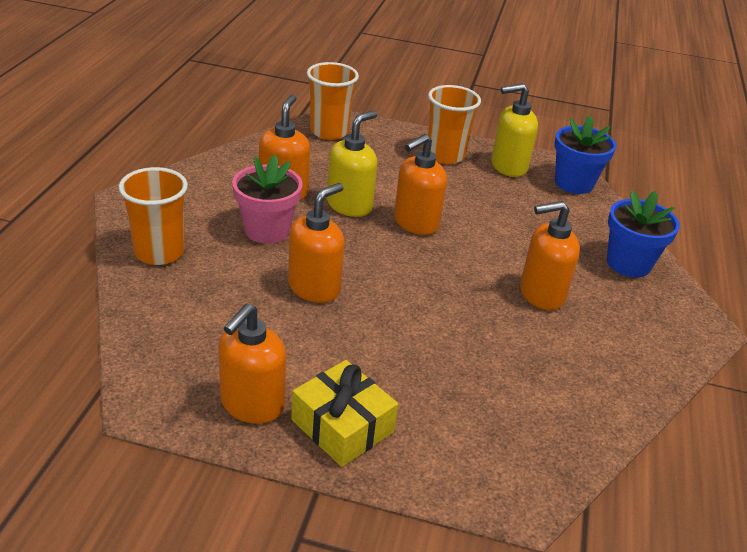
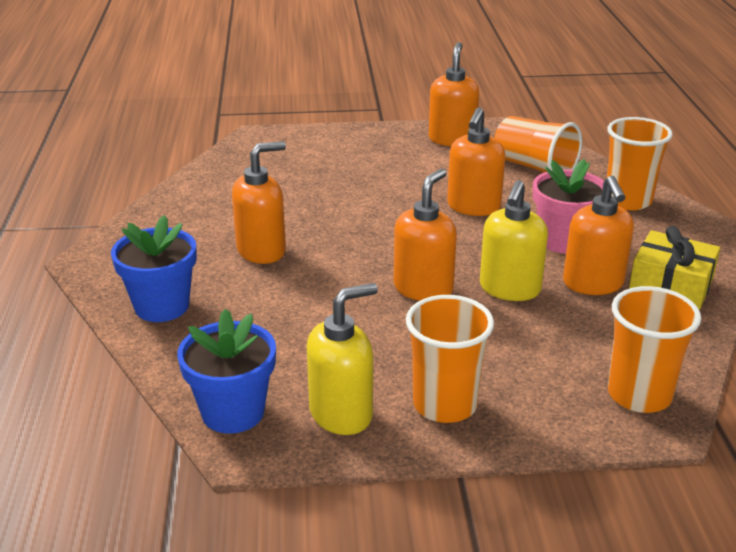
camera: 165 degrees right, 5 degrees down
(200, 322) = (534, 167): none -> orange cup
(342, 426) = (386, 142): yellow gift -> yellow gift (671, 285)

